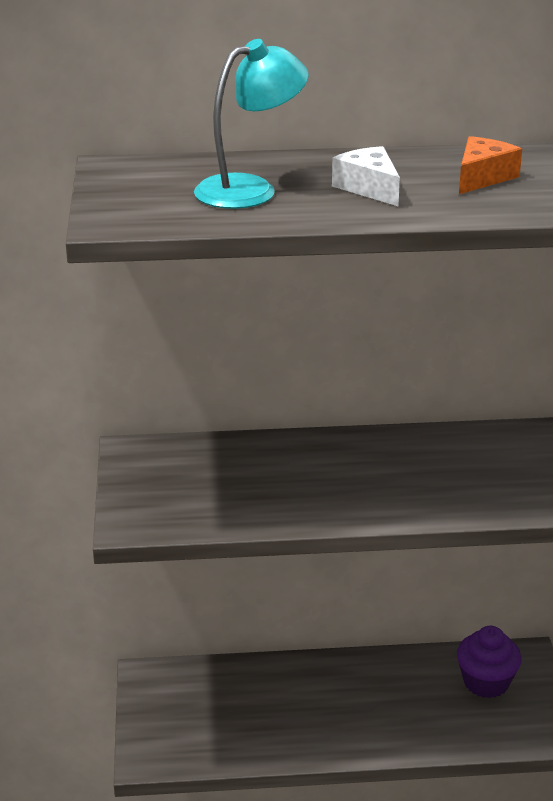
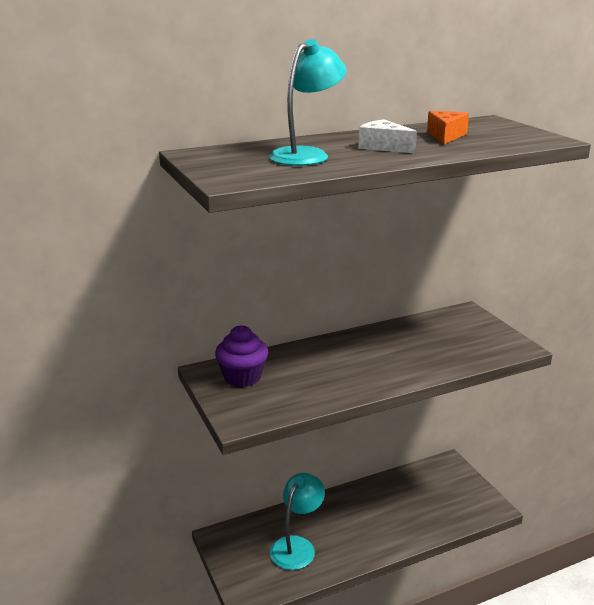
camera: 20 degrees left, 5 degrees down
(243, 713) = (297, 546): none -> turquoise lamp
(486, 682) = (435, 485): purple cupcake -> purple cupcake (242, 377)

